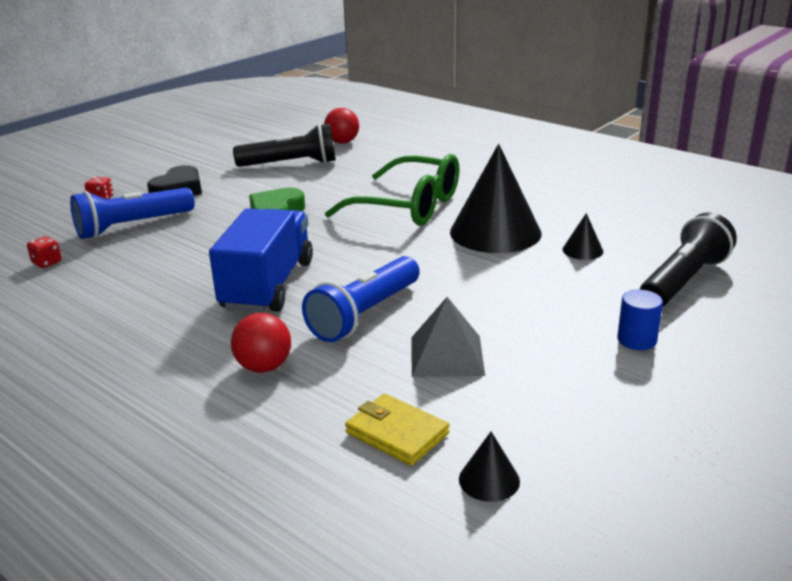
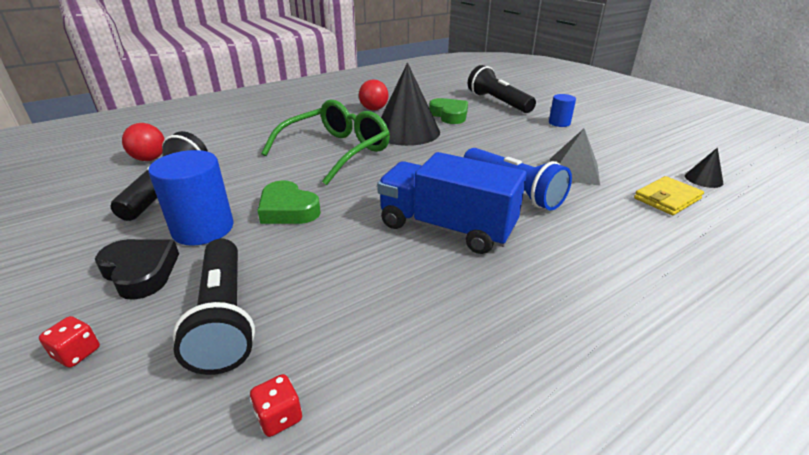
camera: 75 degrees left, 5 degrees up
(132, 226) = (224, 317): blue flashlight -> black flashlight
(236, 191) = (203, 229): none -> blue cylinder
(264, 367) = (589, 241): red ball -> red ball (374, 109)
(582, 250) = (449, 115): black cone -> green heart

